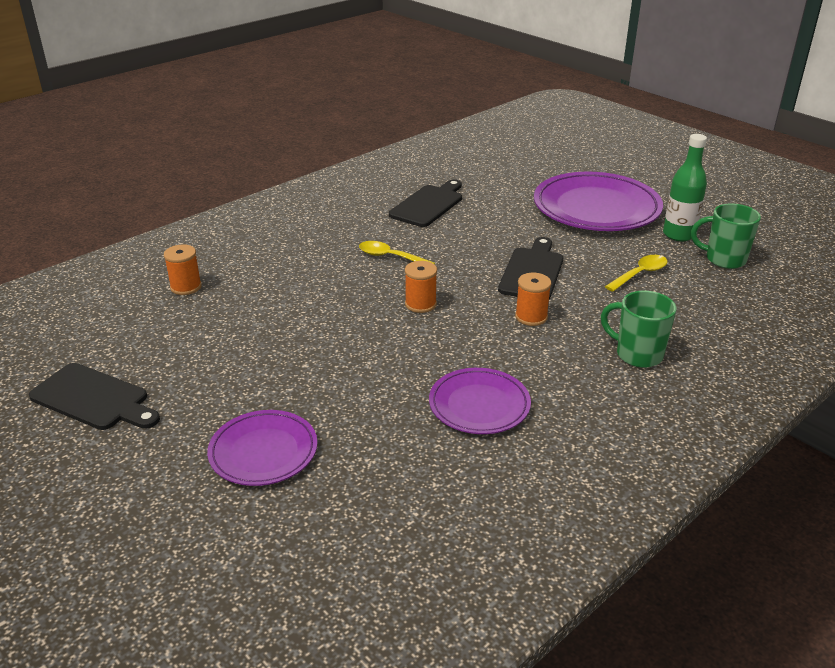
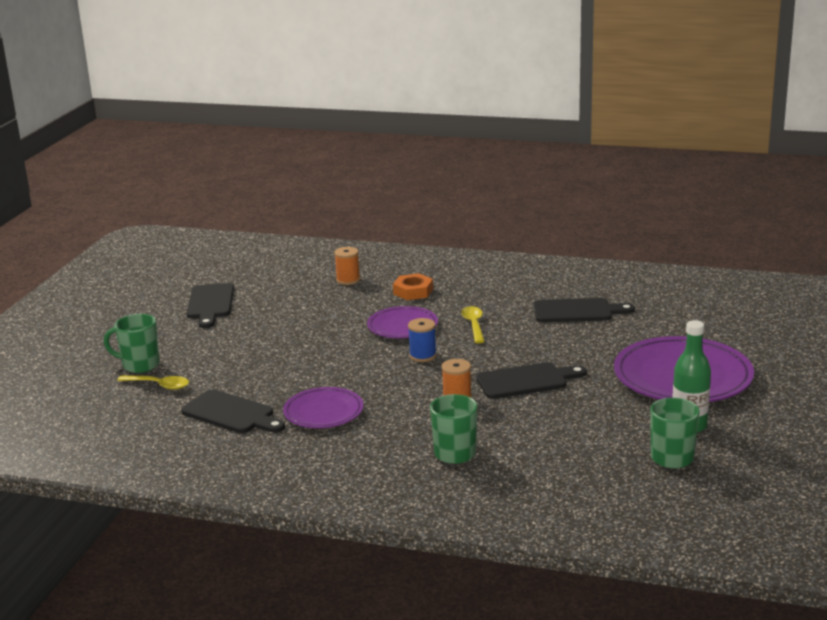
camera: 60 degrees right, 10 degrees down
(186, 517) = (139, 365): none -> green mug
(263, 452) = (210, 364): purple plate -> purple plate (402, 326)
(272, 261) = (413, 291): none -> orange nut
(414, 475) = (231, 413): none -> black cutting board
(420, 304) = (422, 356): orange spool -> blue spool
(640, 274) = (586, 425): yellow spoon -> yellow spoon (159, 385)

